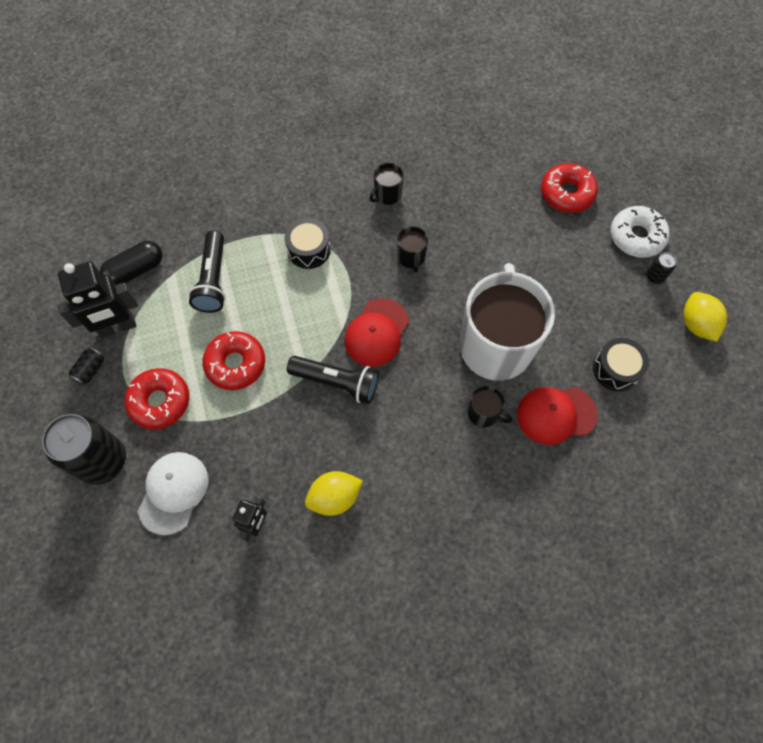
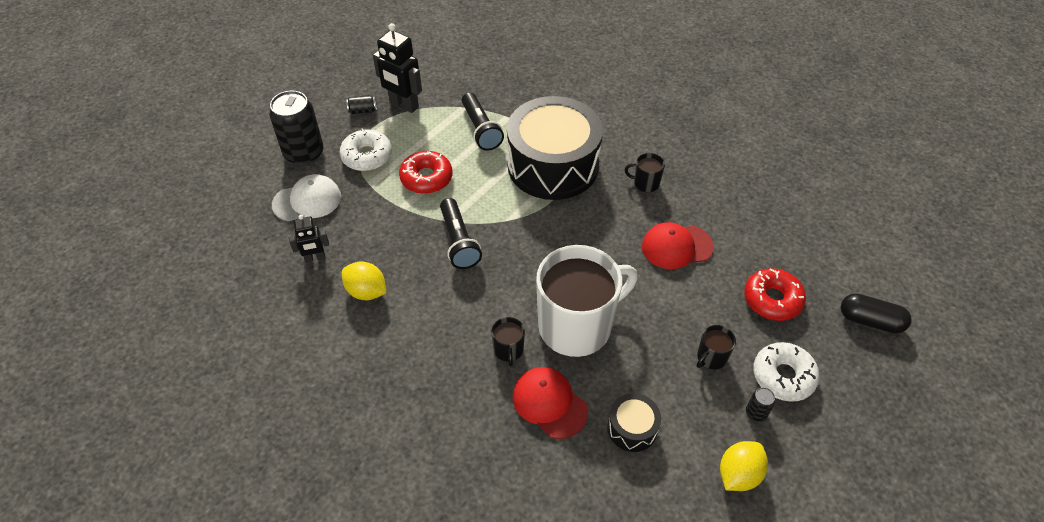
camera: 55 degrees right, 15 degrees down
(136, 270) = (453, 88): black capsule -> black capsule (870, 320)
(160, 401) = (367, 156): red donut -> white donut
(213, 280) = (480, 129): black flashlight -> black flashlight turned 75 degrees counterclockwise
(309, 250) = (553, 165): black drum -> black drum, size x2.33
(376, 332) = (520, 242): red cap -> red cap (676, 247)
(411, 258) = (604, 228): black mug -> black mug (711, 357)

